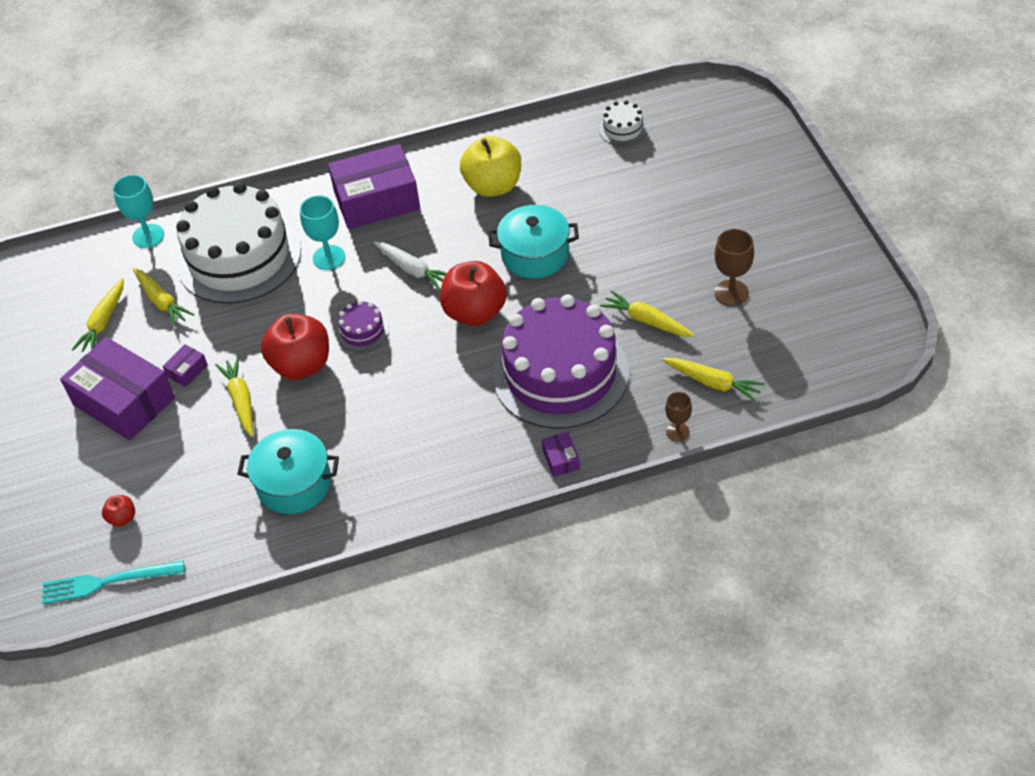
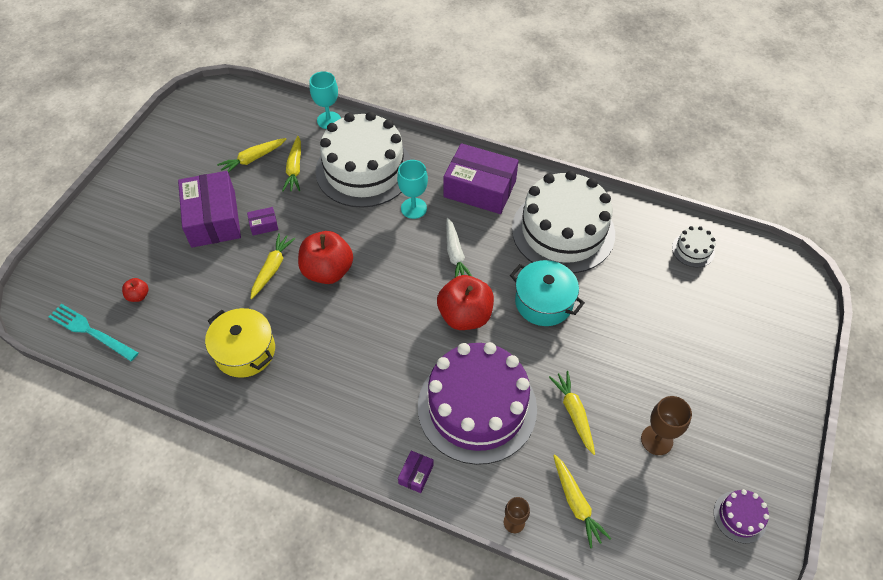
camera: 35 degrees right, 5 degrees up
(294, 484) = (245, 351): turquoise pot -> yellow pot
(362, 331) = (384, 275): purple cake -> purple cake (740, 516)
(493, 186) = (563, 231): yellow apple -> white cake

